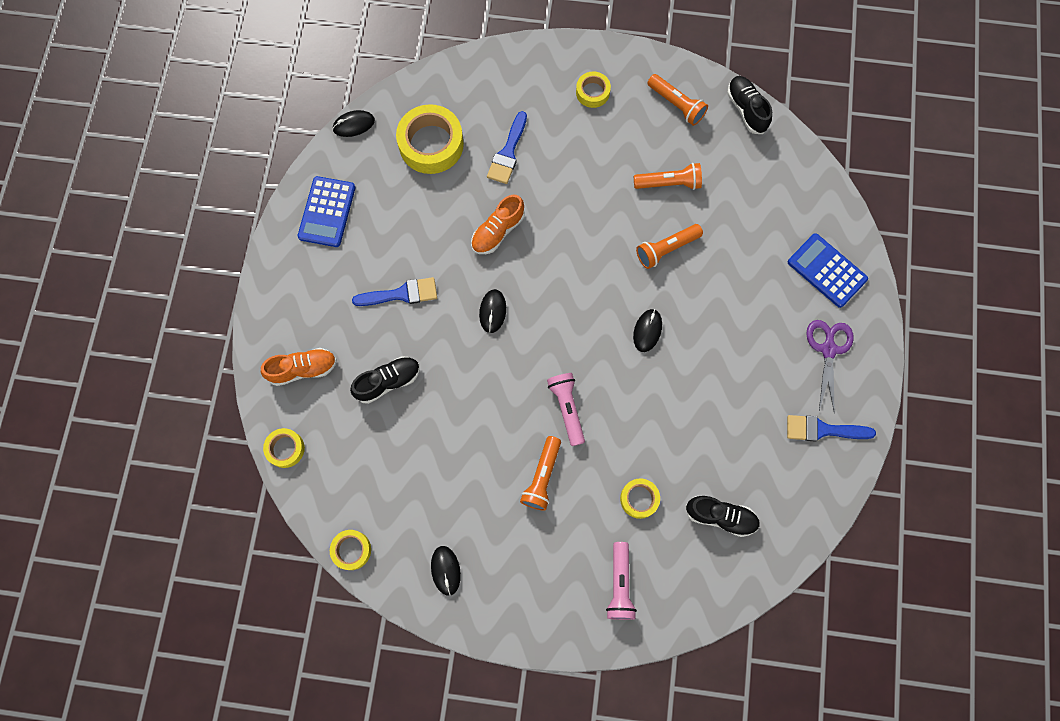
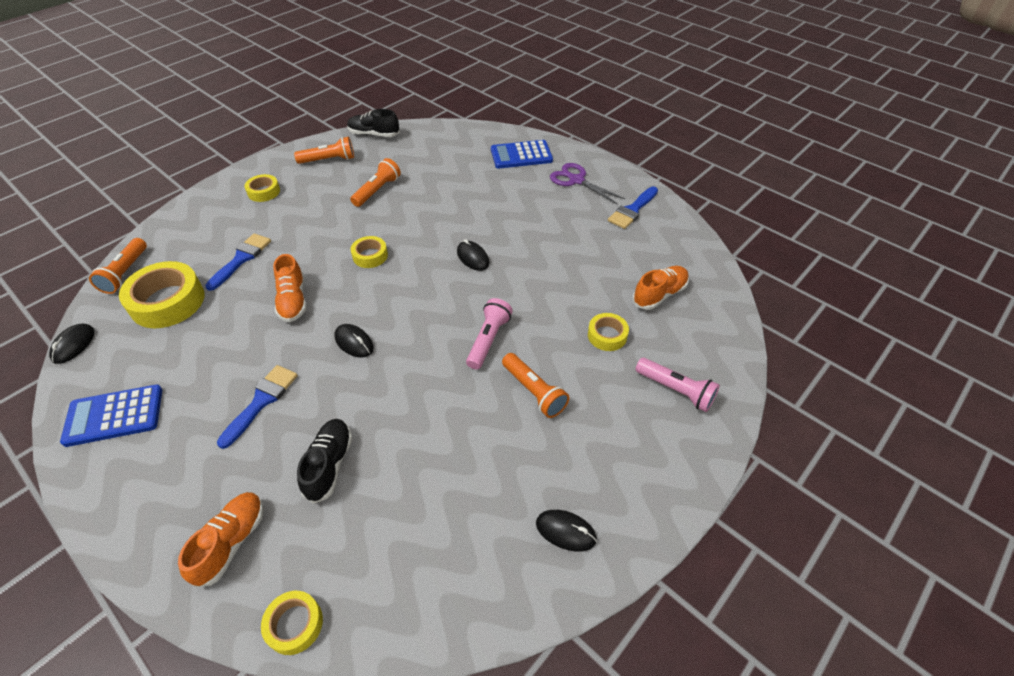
camera: 55 degrees left, 25 degrees down
(327, 212) = (114, 416): blue calculator -> blue calculator turned 120 degrees clockwise
(351, 550) = (472, 622): yellow tape -> yellow tape (370, 256)
(508, 152) = (241, 259): blue brush -> blue brush turned 120 degrees counterclockwise
(567, 409) = (488, 340): pink flashlight -> pink flashlight turned 90 degrees clockwise
(666, 249) = (422, 216): orange flashlight -> orange flashlight (125, 273)
(720, 516) = (659, 294): black shoe -> orange shoe

